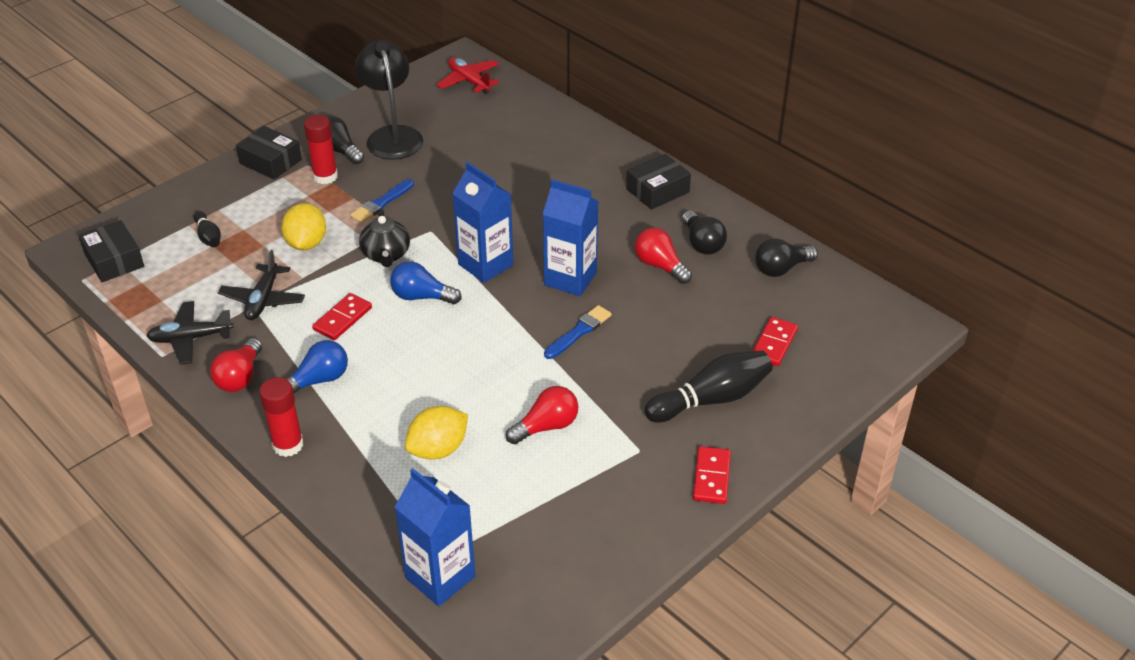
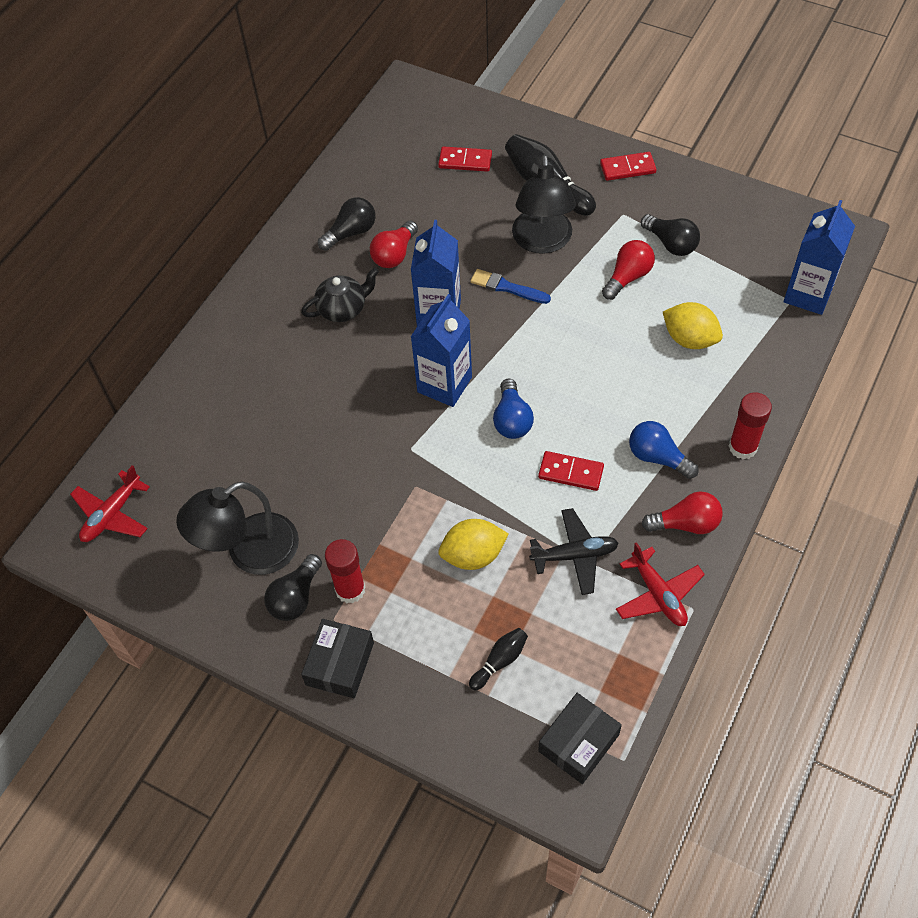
camera: 105 degrees left, 15 degrees up
(191, 338) = (658, 594): black plane -> red plane
(381, 203) = (380, 512): blue brush -> none
(386, 255) = (463, 473): black teapot -> black teapot (343, 309)
(546, 426) = (628, 277): red light bulb -> red light bulb turned 90 degrees clockwise
(628, 373) = (542, 242): none -> black lamp
(657, 190) = (280, 283): black box -> none
(781, 269) = (367, 174): black light bulb -> black light bulb (671, 244)

